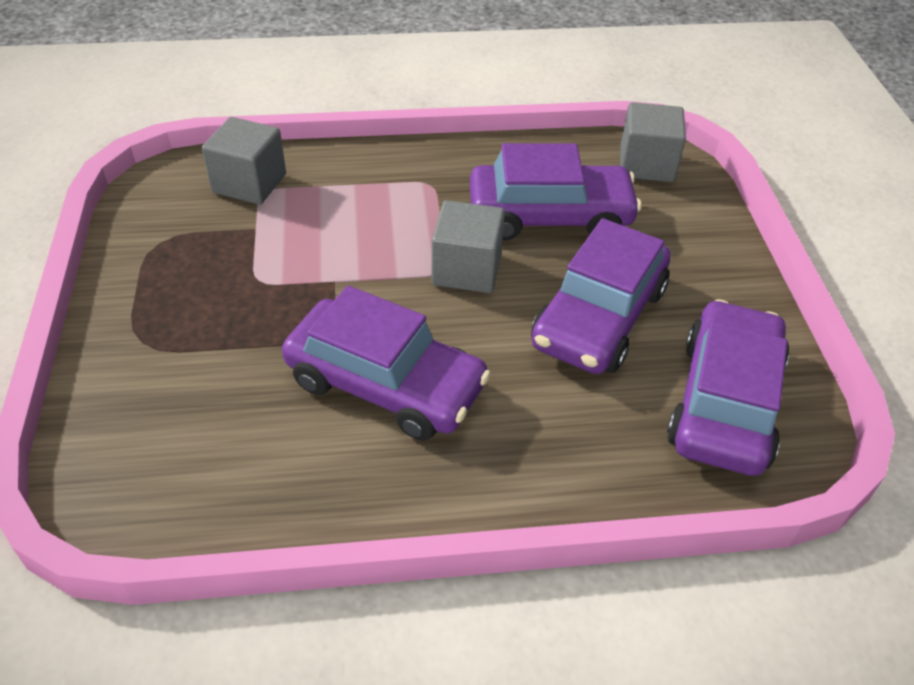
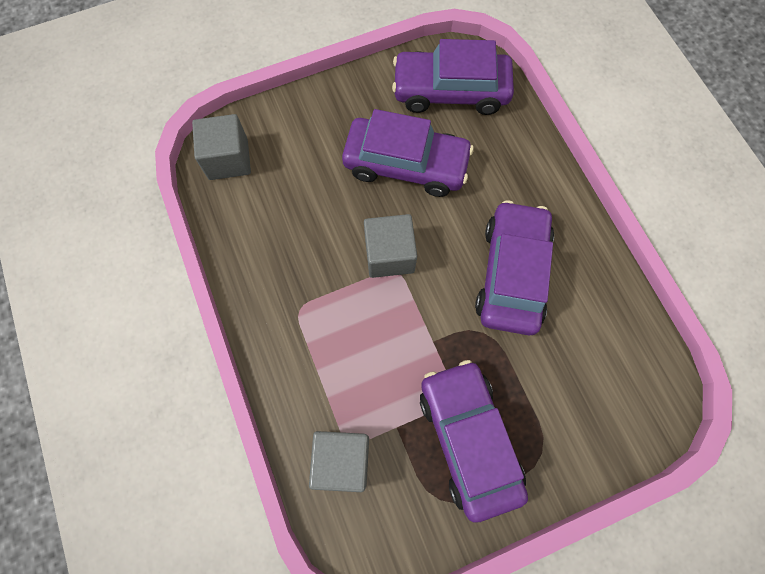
camera: 105 degrees left, 25 degrees up
(550, 216) = (312, 213): purple car -> purple car (468, 439)

